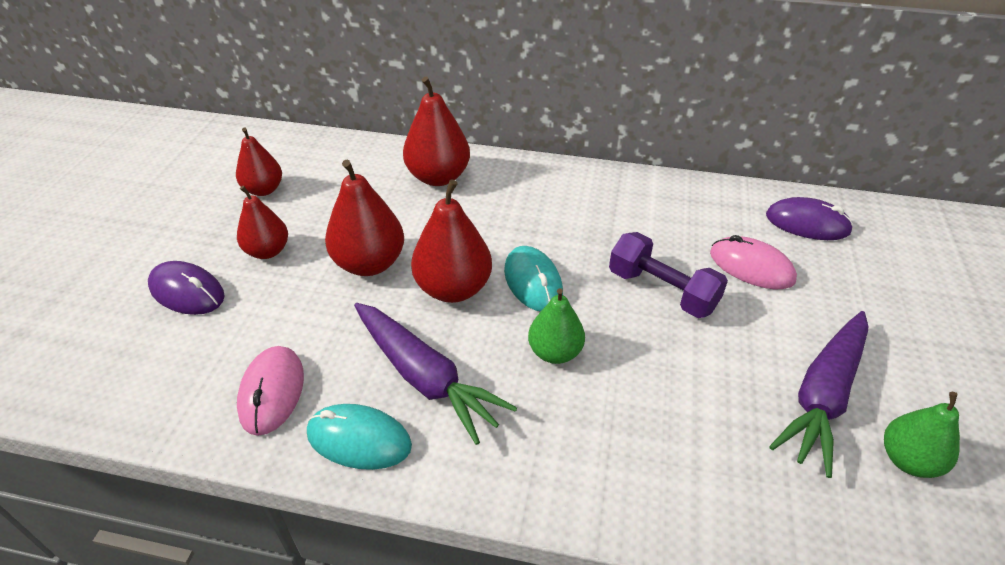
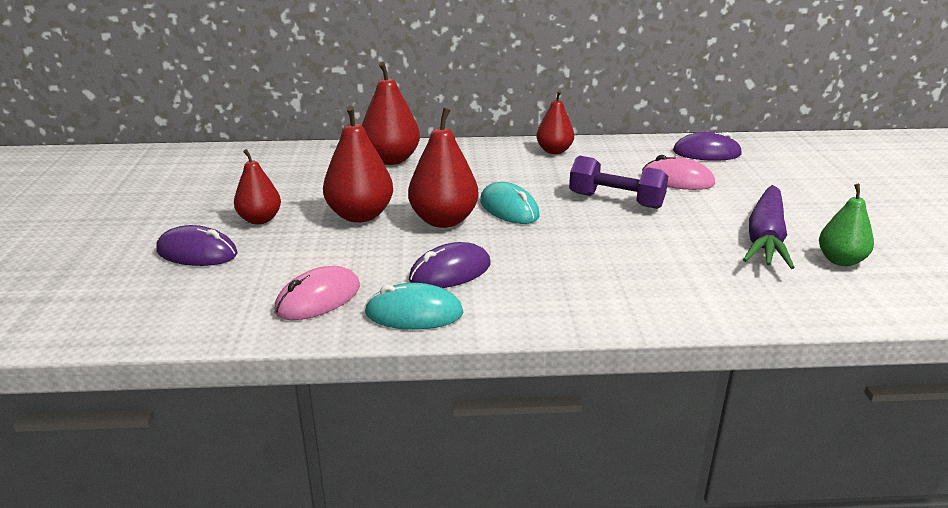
camera: 15 degrees left, 15 degrees down
(263, 190) = (231, 184): red pear -> red pear (554, 151)
(272, 392) = (318, 299): pink mouse -> pink mouse turned 60 degrees clockwise
(425, 377) = (450, 272): purple carrot -> purple mouse
(555, 352) = (550, 244): green pear -> none

